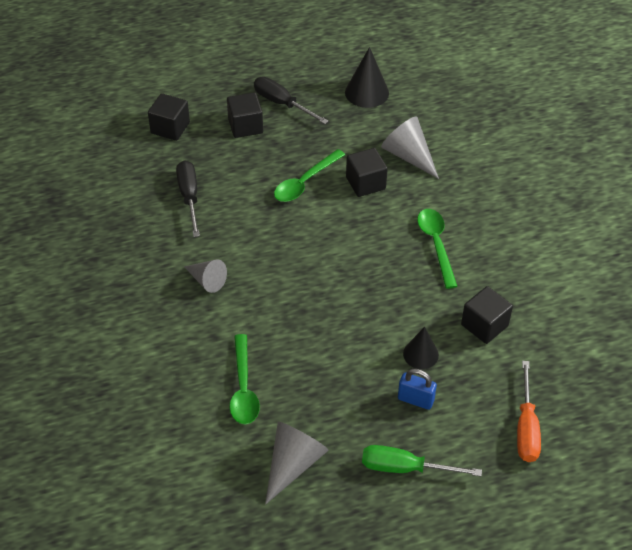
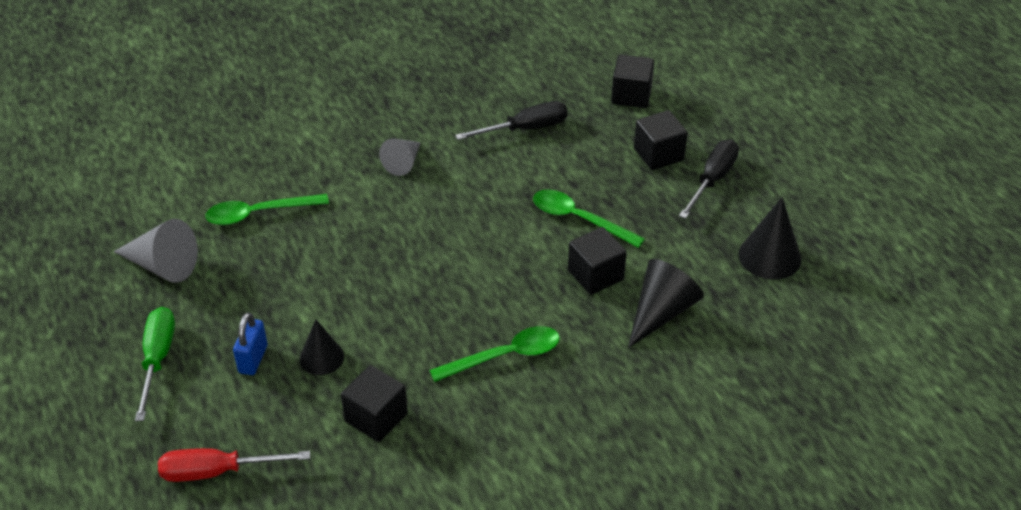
camera: 80 degrees right, 5 degrees down
(408, 156) = (661, 312): grey cone -> black cone
(526, 427) = (218, 471): orange screwdriver -> red screwdriver

